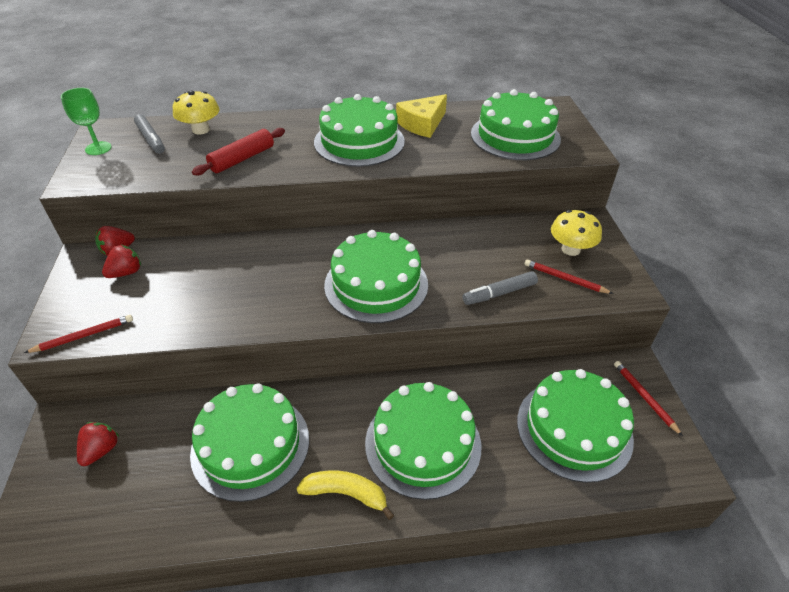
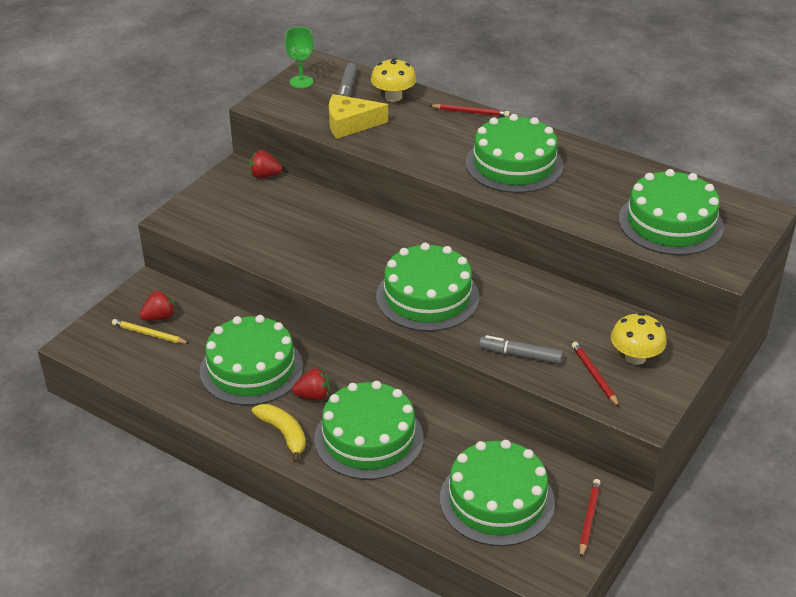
camera: 40 degrees right, 5 degrees down
(84, 336) = (194, 228): red pencil -> red pencil (471, 112)
(104, 476) = (149, 334): none -> yellow pencil
(126, 273) = (256, 196): red strawberry -> red strawberry (313, 396)
(242, 159) = (399, 138): red rolling pin -> none
(422, 124) = (594, 172): yellow cheese -> yellow cheese (350, 124)

